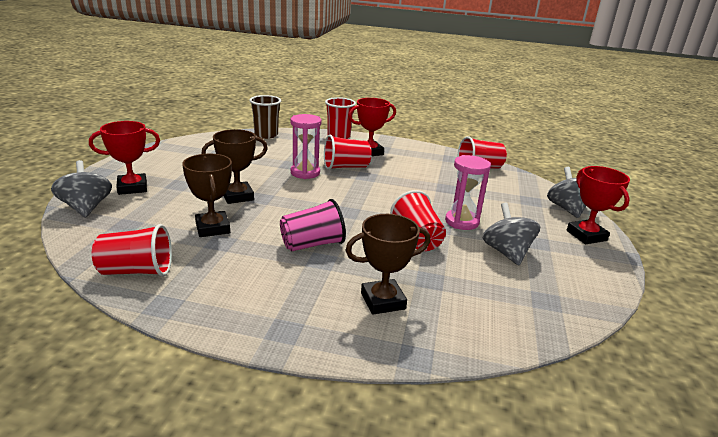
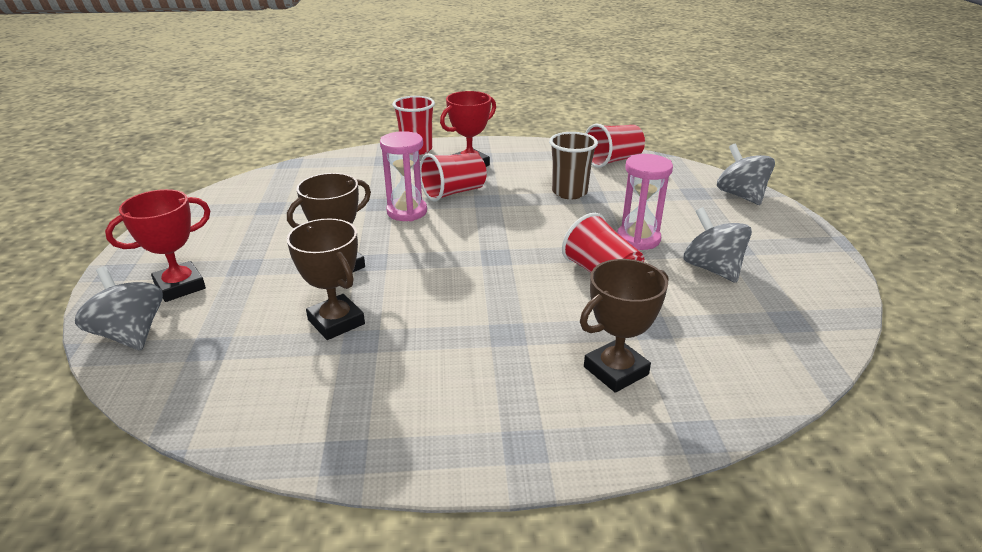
camera: 15 degrees left, 5 degrees up
(137, 271) = (272, 414): red cup -> none
(266, 135) = (319, 165): brown cup -> brown cup (569, 192)
(312, 244) = (482, 314): pink cup -> none
(586, 235) = (780, 225): red trophy -> none

